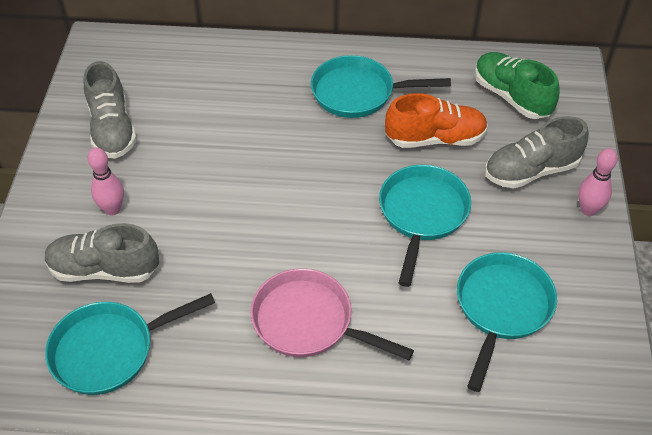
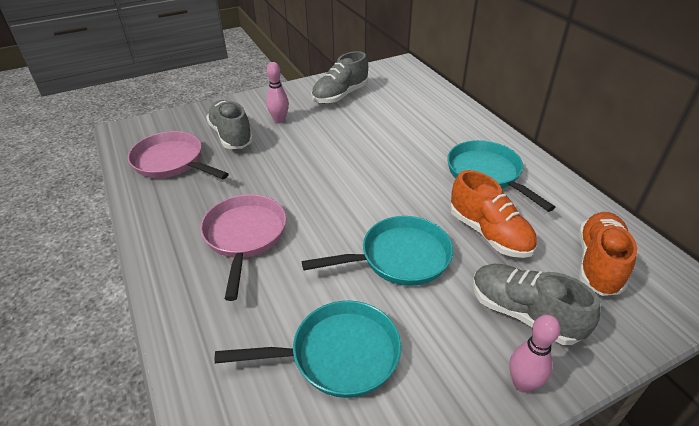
camera: 60 degrees right, 10 degrees down
(109, 350) = (172, 162): turquoise pan -> pink pan
(511, 96) = (598, 263): green shoe -> orange shoe

